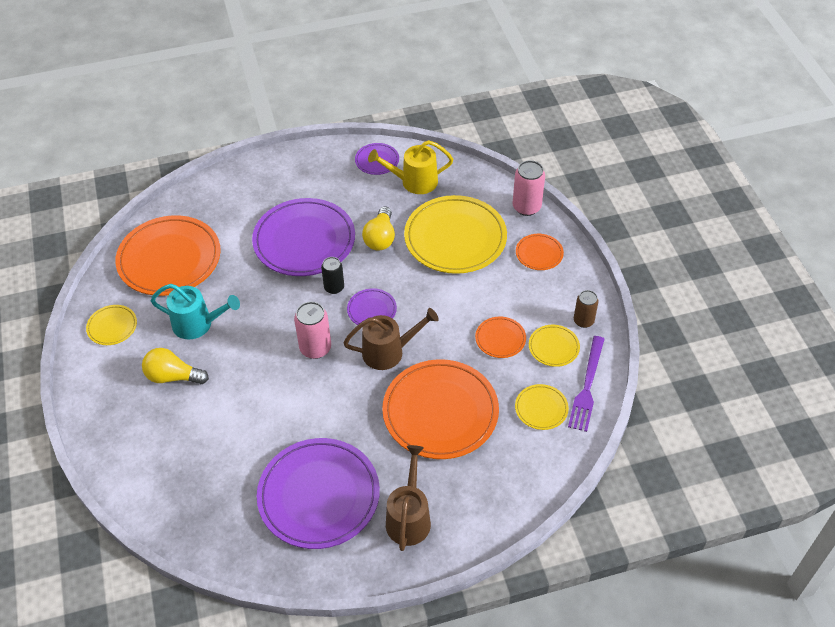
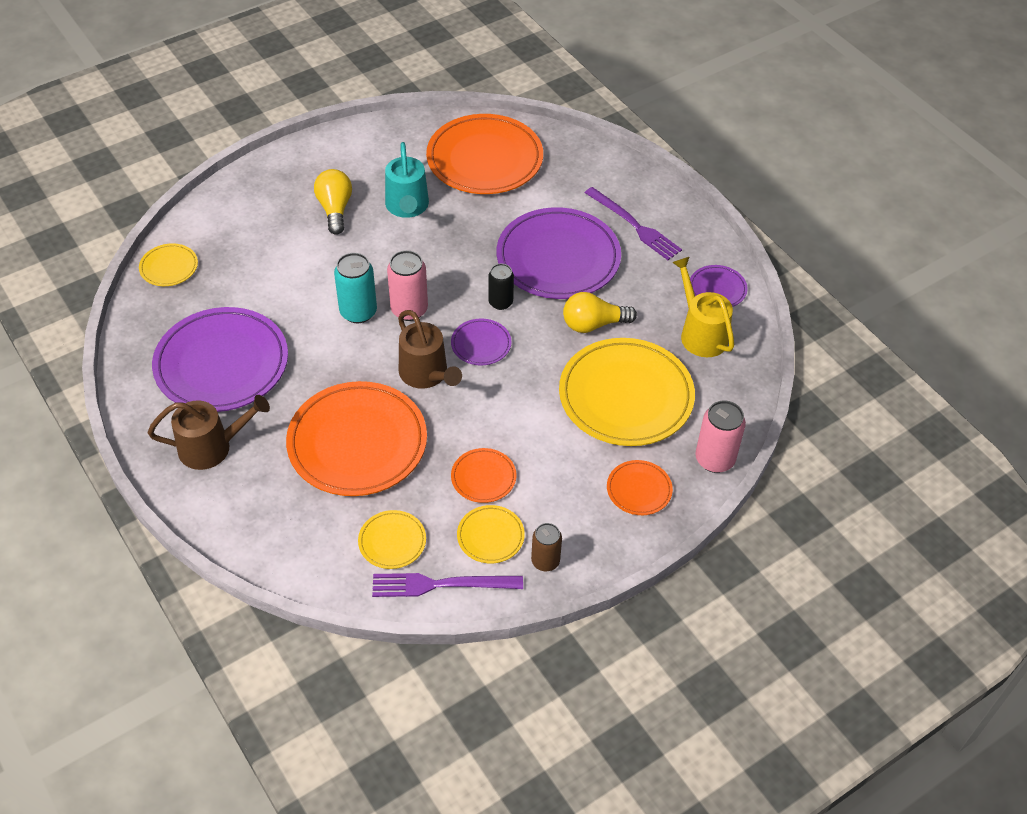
camera: 70 degrees right, 0 degrees up
(112, 327) = (381, 146): yellow plate -> yellow plate (169, 267)
(292, 187) = (634, 225): none -> purple fork
(302, 384) = (358, 312): none -> turquoise can

